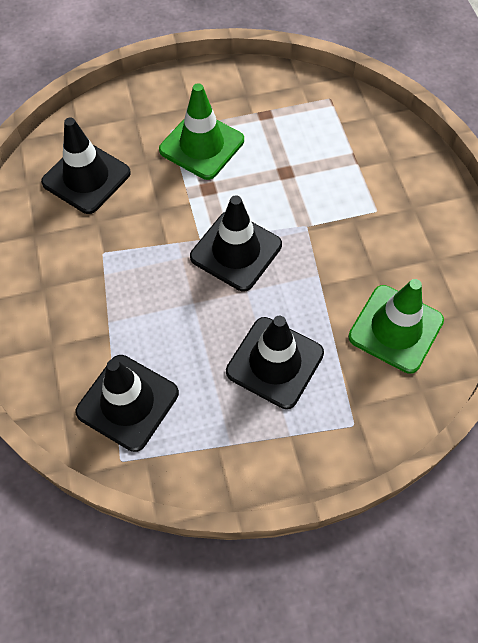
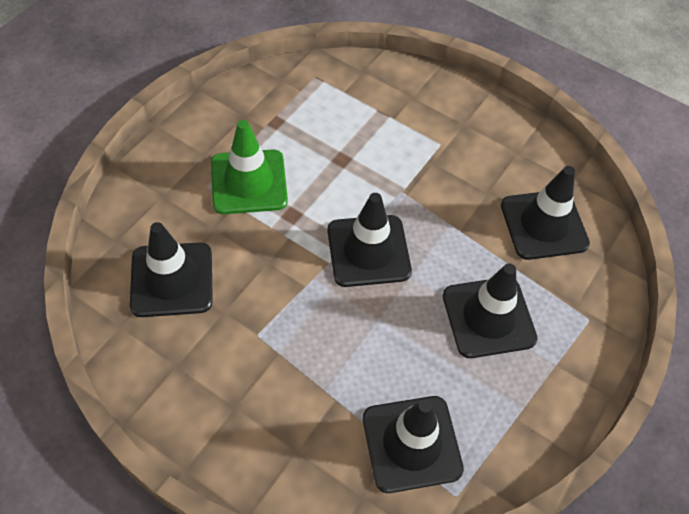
camera: 45 degrees left, 5 degrees down
(395, 329) = (544, 225): green traffic cone -> black traffic cone

